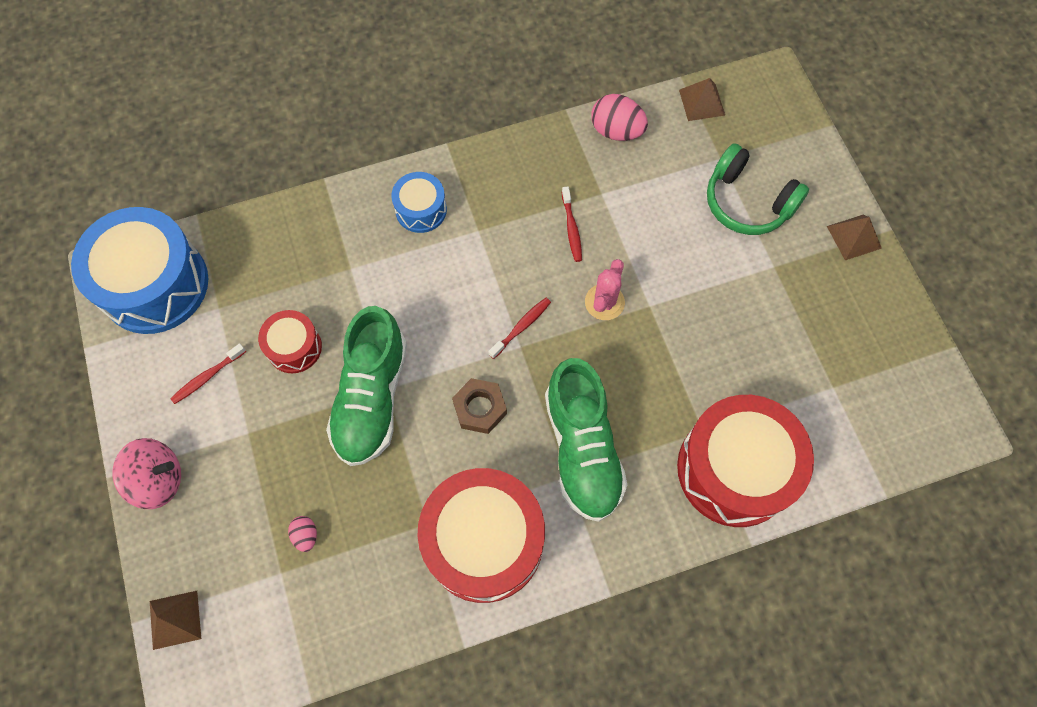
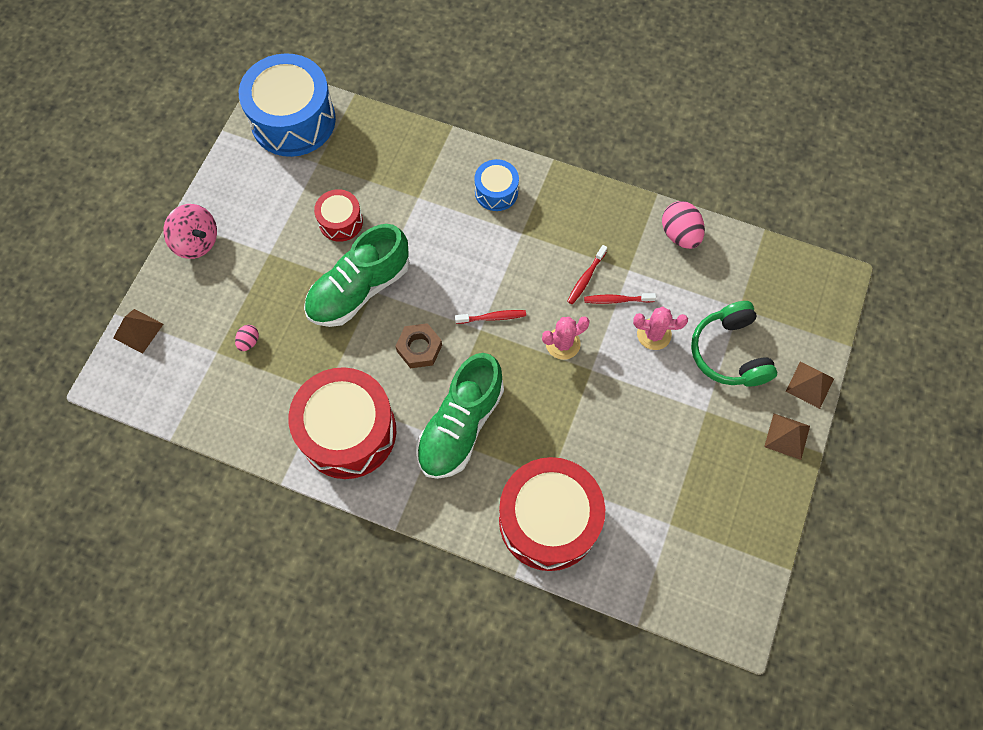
camera: 40 degrees right, 0 degrees up
(207, 377) = (275, 201): red toothbrush -> red toothbrush (617, 300)
(673, 234) = (654, 334): none -> pink cactus
(702, 102) = (763, 258): brown pyramid -> brown pyramid (809, 385)

